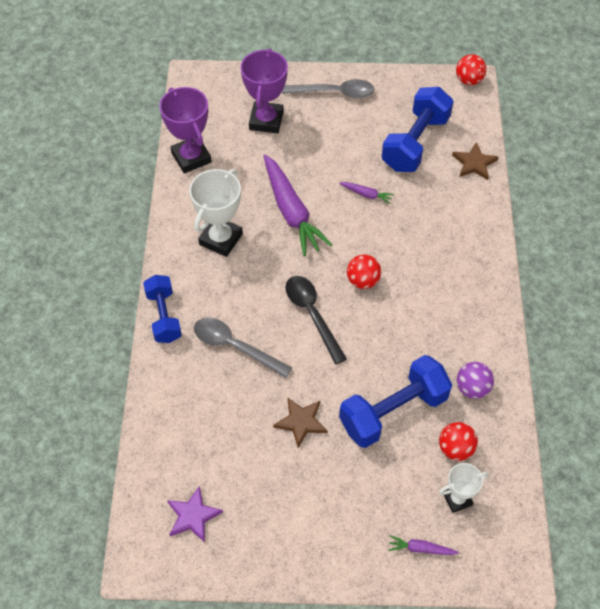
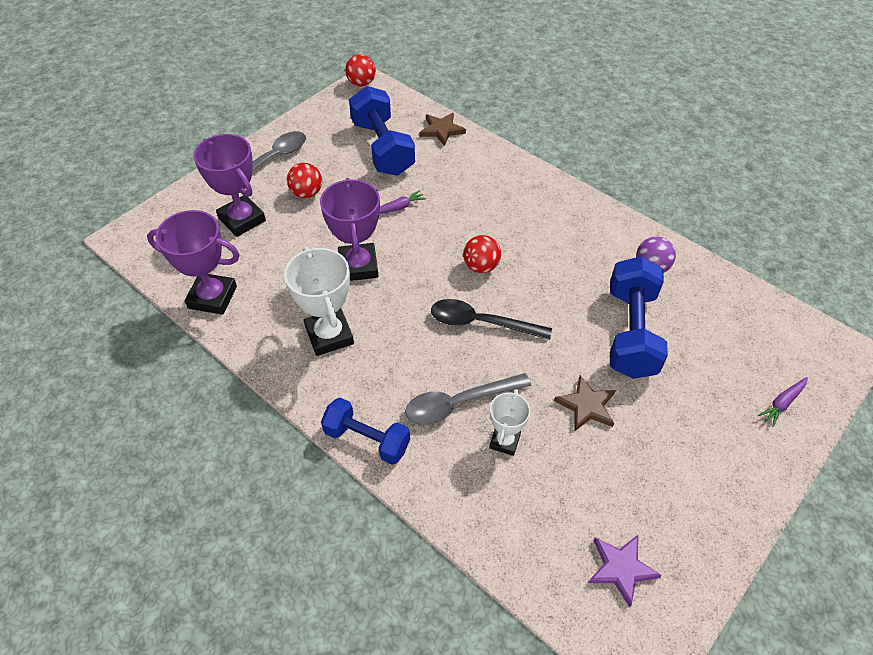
camera: 50 degrees left, 5 degrees down
(291, 212) = (358, 266): purple carrot -> purple trophy
(455, 448) = (700, 316): red ball -> red ball (307, 193)
(457, 499) = (750, 346): white trophy -> white trophy (504, 441)

